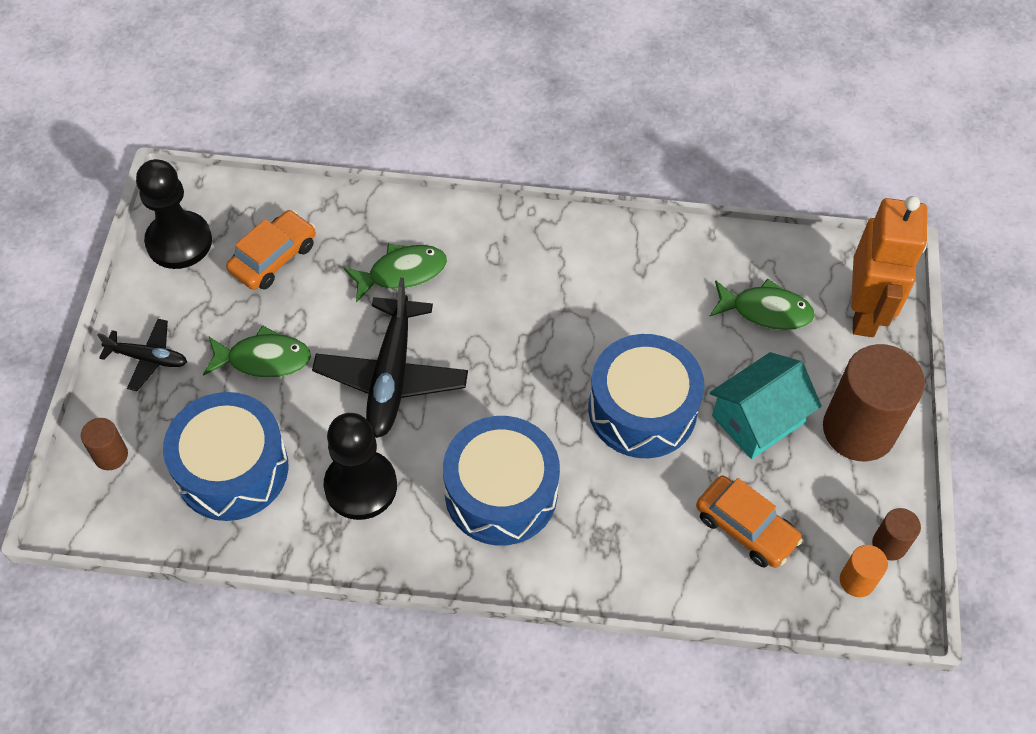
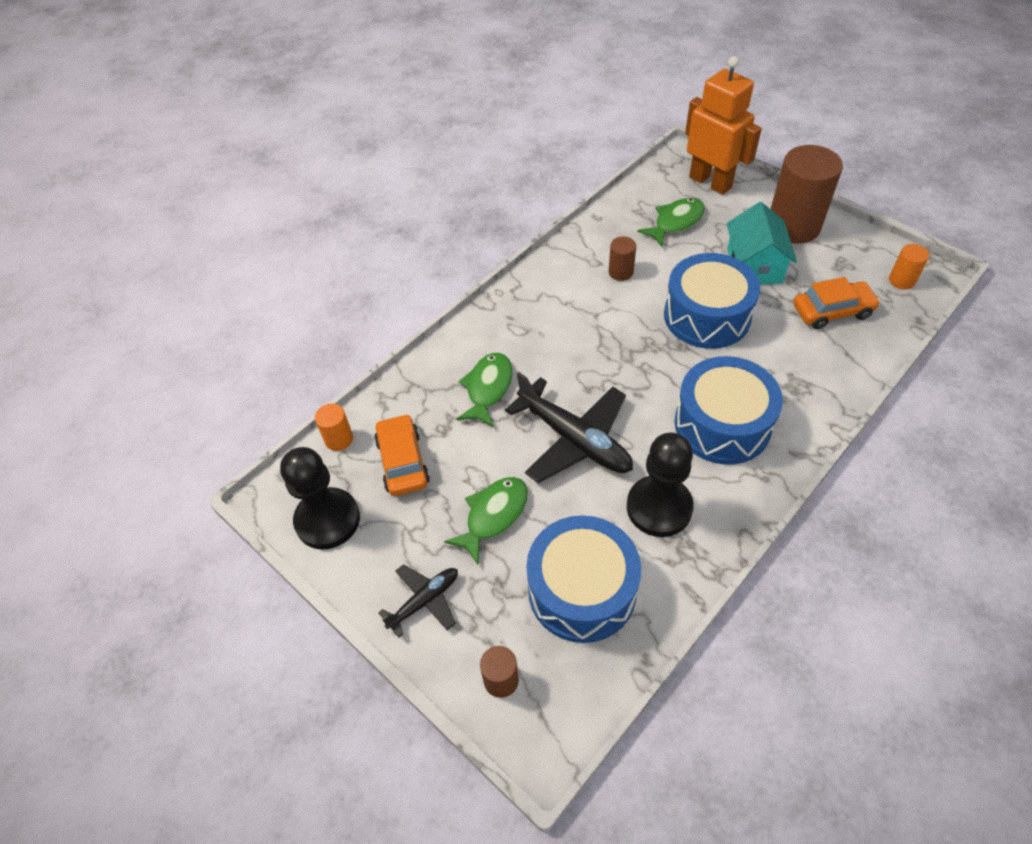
camera: 50 degrees left, 5 degrees down
(264, 196) = (339, 439): none -> orange cylinder
(889, 544) = (884, 254): brown cylinder -> brown cylinder (620, 272)

